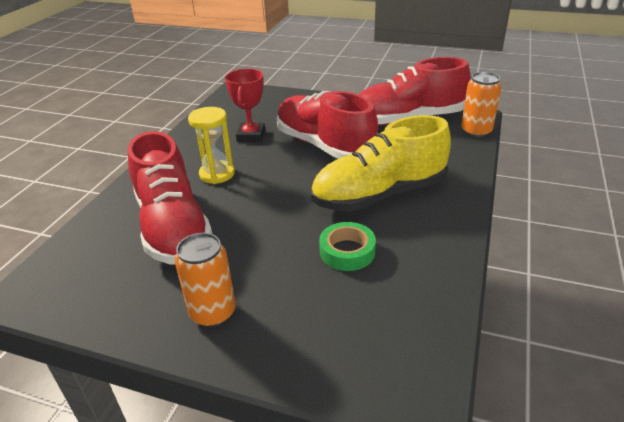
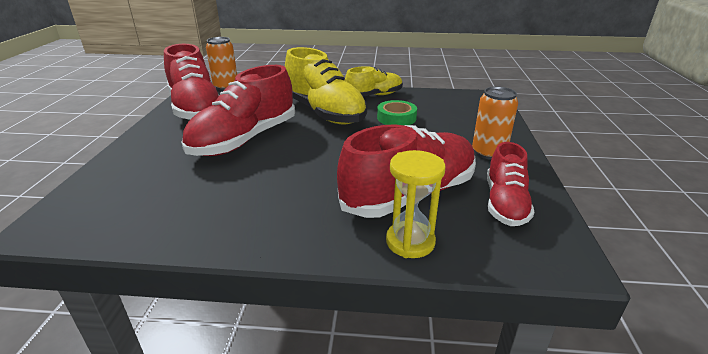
camera: 105 degrees left, 5 degrees down
(114, 286) = (505, 203): none -> red shoe
(217, 174) = (307, 190): yellow hourglass -> yellow hourglass (410, 242)
(251, 136) = (214, 185): red trophy -> none
(436, 244) = (374, 95): none -> yellow shoe

